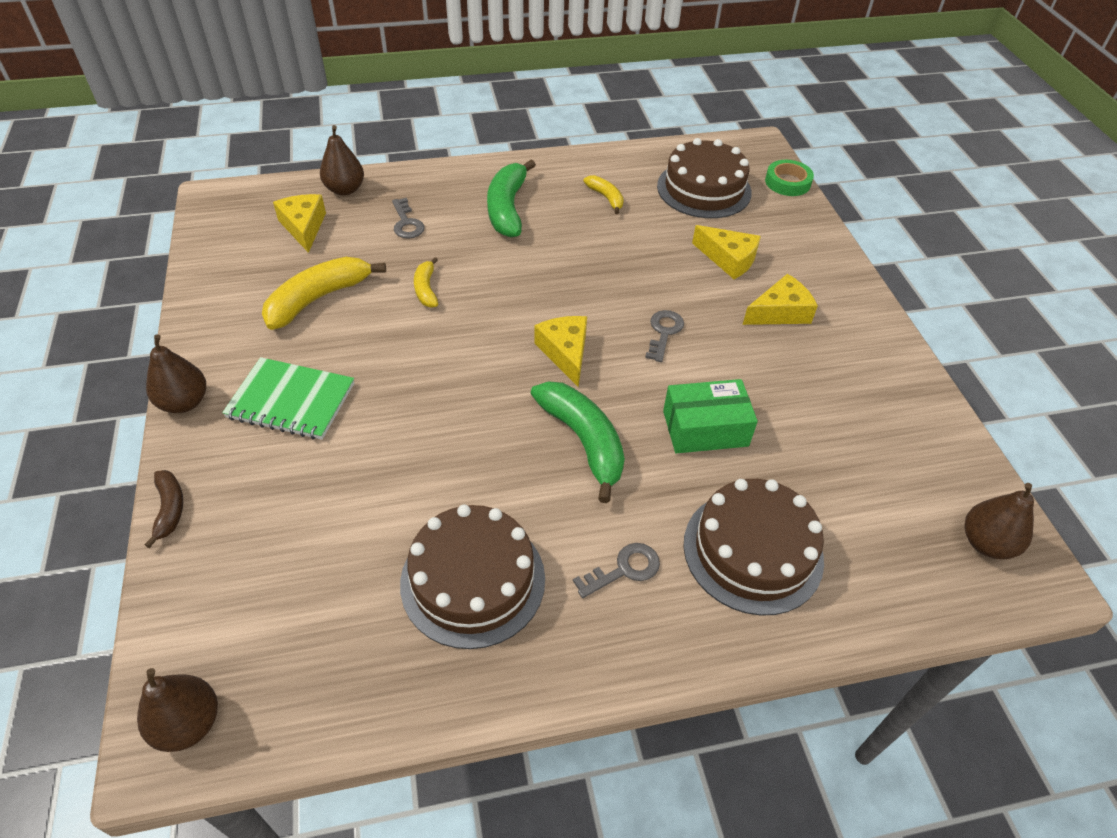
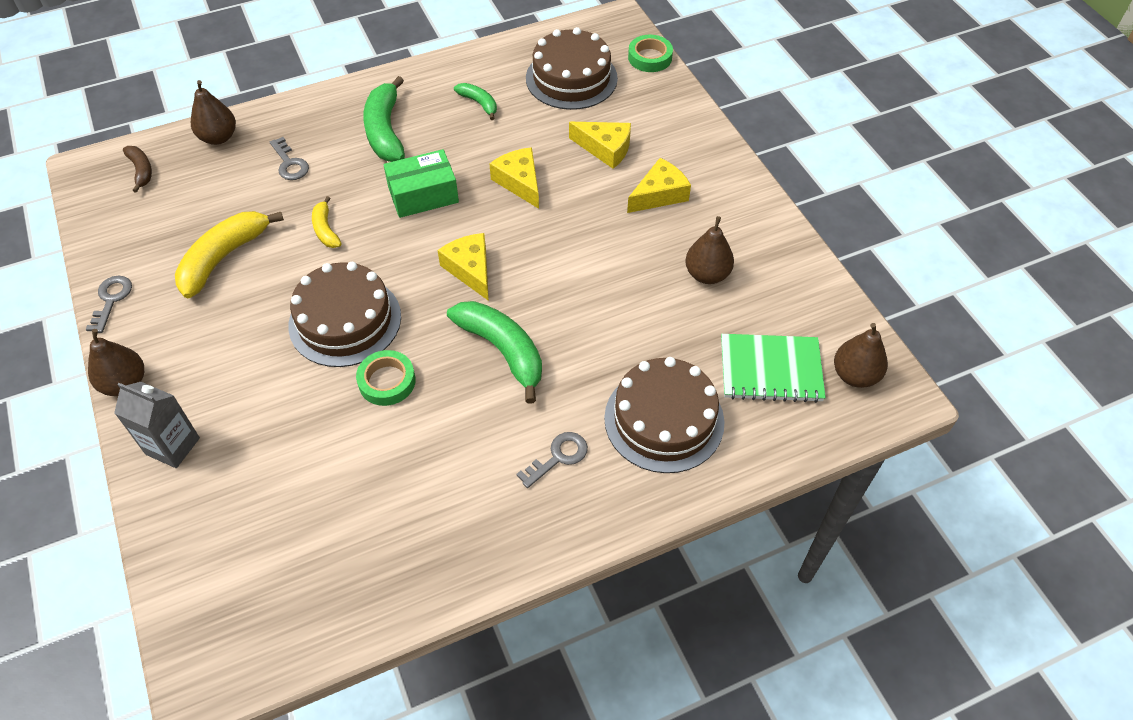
camera: 10 degrees left, 5 degrees up
(169, 509) = (143, 484): brown banana -> brown banana (141, 170)
(188, 724) = (218, 657): brown pear -> brown pear (707, 274)
(212, 475) = (172, 446): none -> grey carton
(291, 401) = (226, 363): green notebook -> green notebook (770, 370)
(304, 227) = (188, 185): yellow cheese -> yellow cheese (519, 182)
(452, 450) = (387, 381): none -> green tape
(473, 580) = (431, 492): brown cake -> brown cake (345, 320)
(606, 198) = (479, 103): yellow banana -> green banana
(664, 332) = (557, 233): grey key -> grey key (111, 300)
(705, 428) = (608, 318): green box -> green box (423, 195)

